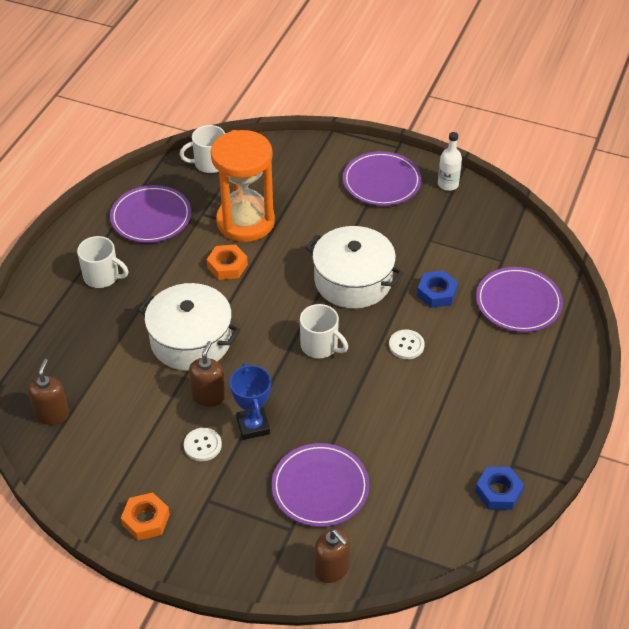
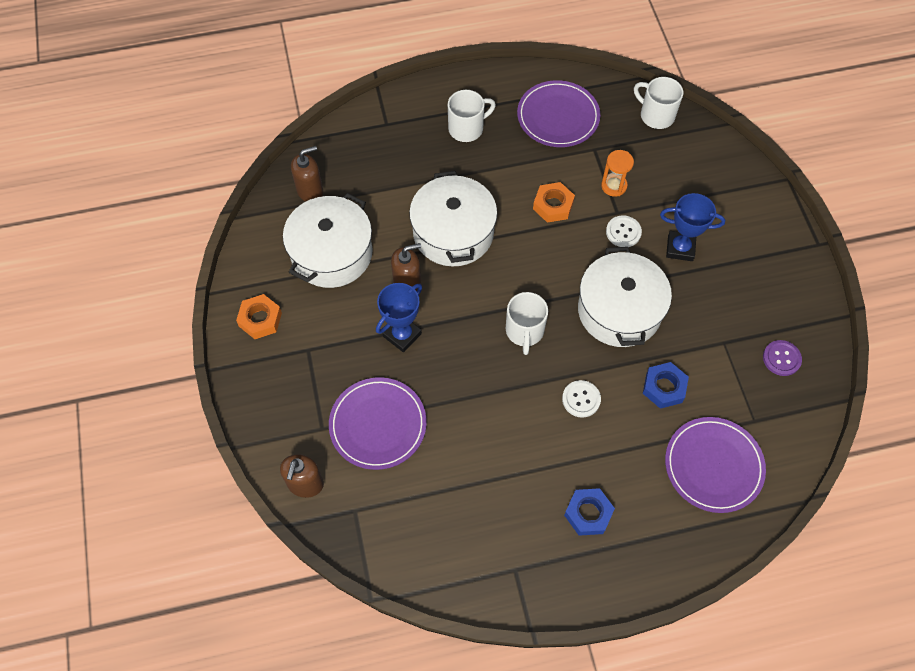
camera: 55 degrees right, 15 degrees up
(102, 276) = (467, 128): white mug -> white mug turned 105 degrees counterclockwise
(130, 432) = (332, 253): none -> white pot
(202, 445) = (356, 311): white button -> white button (623, 232)
(245, 222) = (614, 186): orange hourglass -> orange hourglass, size x0.42
(333, 217) = (680, 248): none -> blue trophy
(381, 182) = (760, 259): purple plate -> none
(448, 184) = (810, 315): white bottle -> none
(467, 218) = (781, 358): none -> purple button
(498, 492) = (476, 574): blue nut -> blue nut (588, 513)

